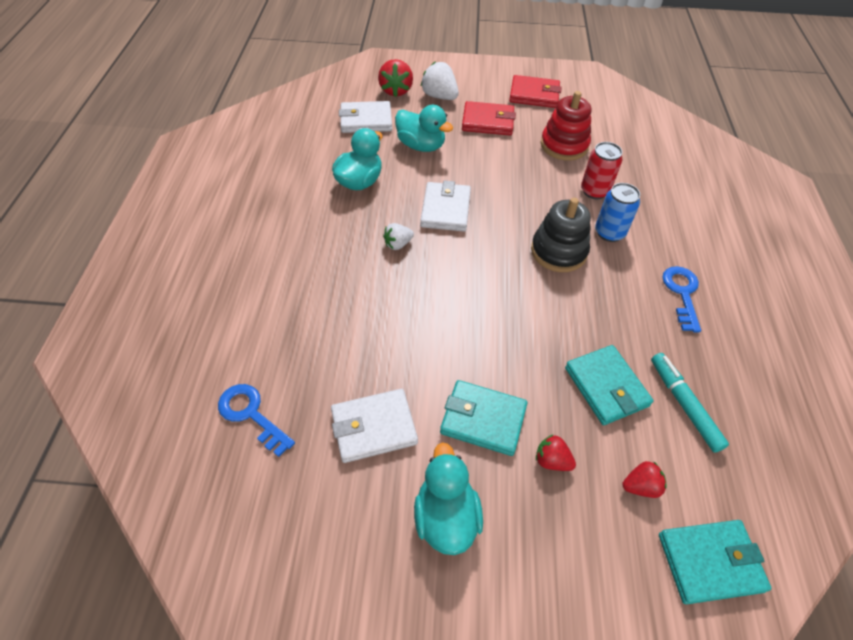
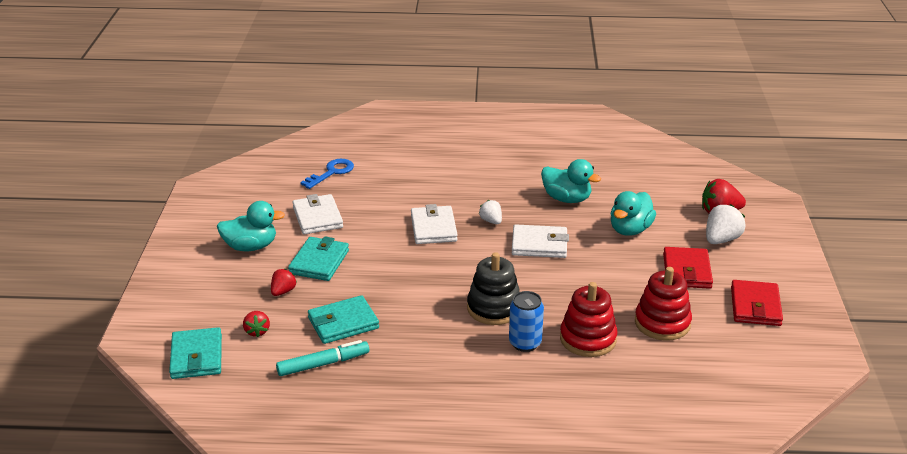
camera: 90 degrees right, 20 degrees down
(366, 120) = (660, 197): white wallet -> white wallet (433, 228)
(594, 191) = (588, 339): red can -> red stacking toy
(682, 293) = (446, 382): blue key -> none

